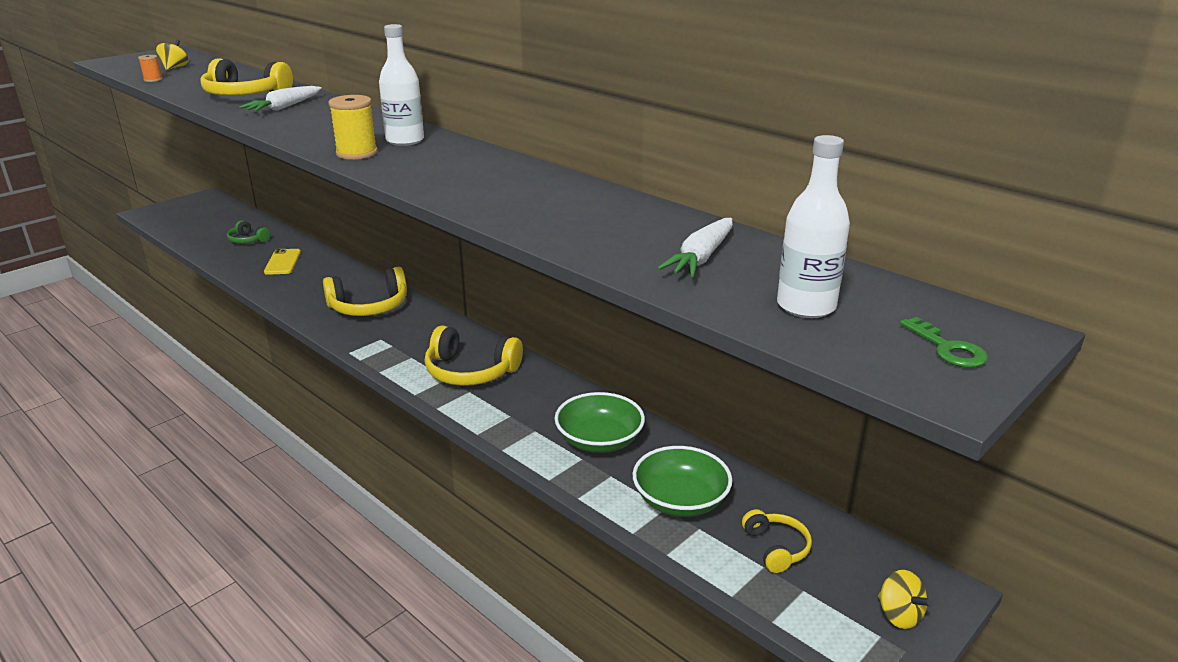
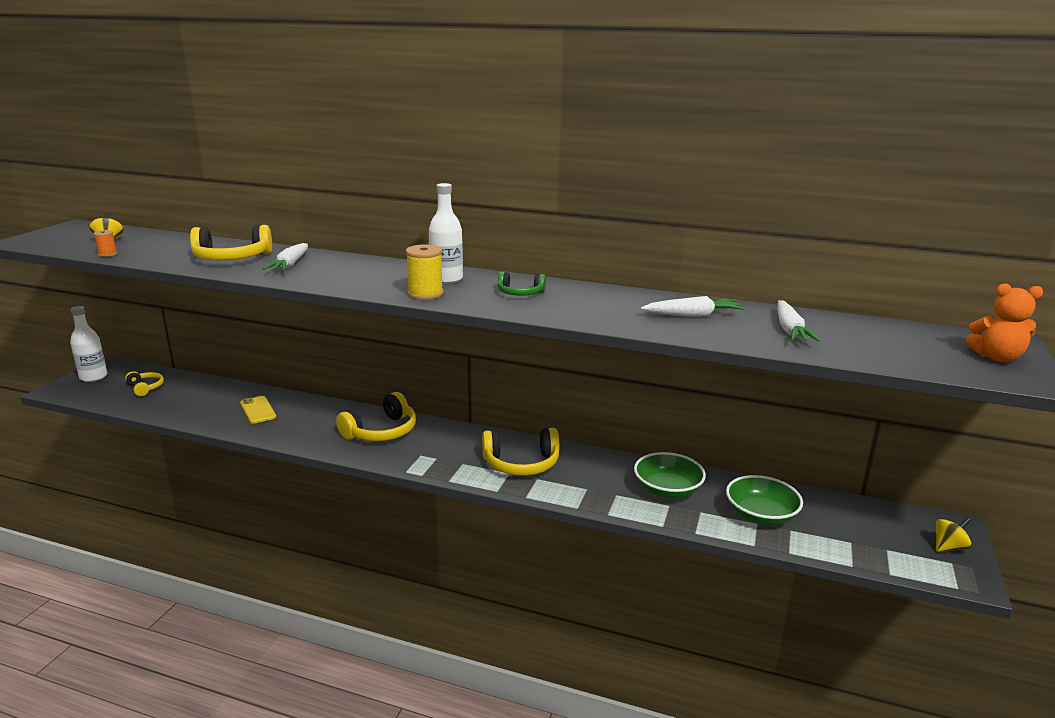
camera: 25 degrees left, 5 degrees down
(248, 240) = (199, 397): green headphones -> green headphones (520, 293)
(607, 220) = (693, 315): none -> white carrot
(776, 548) = (846, 528): yellow headphones -> yellow headphones (145, 388)
(806, 306) = (893, 348): white bottle -> white bottle (93, 377)
(899, 615) = (949, 547): yellow spinning top -> yellow spinning top turned 60 degrees counterclockwise
(948, 349) = (996, 357): green key -> orange teddy bear

